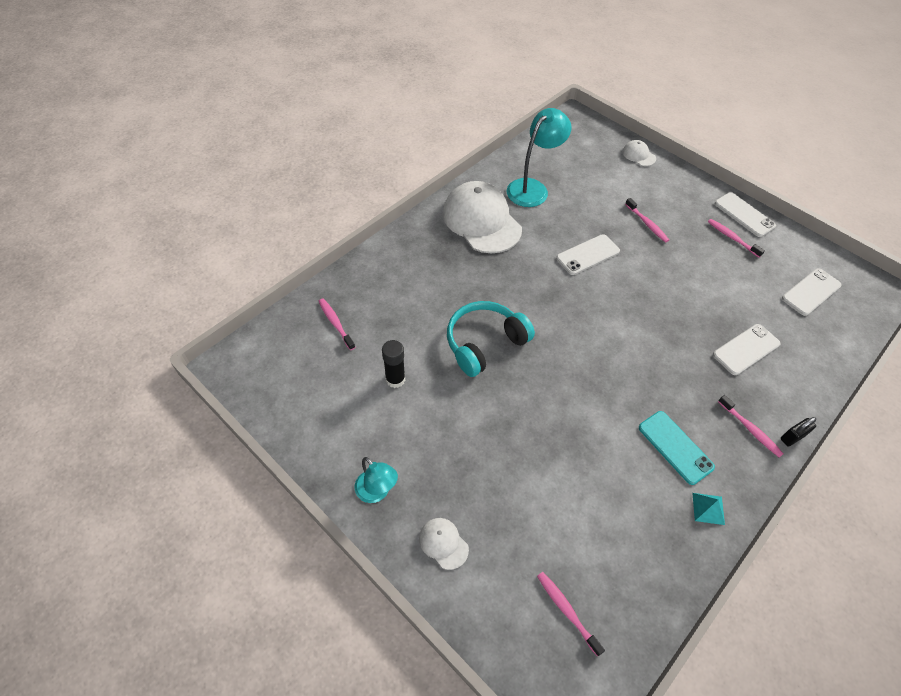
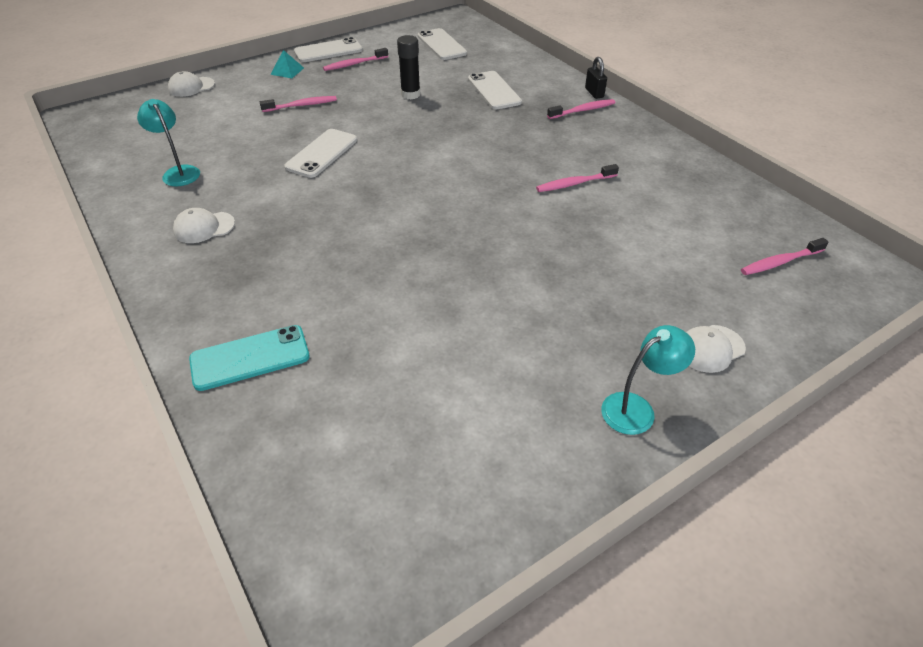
camera: 75 degrees left, 10 degrees down
(336, 323) = (314, 426): pink toothbrush -> pink toothbrush (575, 183)
(395, 379) = (452, 362): black glue stick -> black glue stick (410, 94)
(481, 221) = (204, 227): white cap -> white cap, size x0.43
(484, 343) = (420, 261): turquoise headphones -> none
(532, 188) = (178, 172): turquoise lamp -> turquoise lamp, size x0.61
(588, 255) = (322, 153): white phone -> white phone turned 45 degrees clockwise
(675, 447) = (596, 154): turquoise phone -> turquoise phone (250, 358)
(708, 508) = (664, 152): turquoise pyramid -> turquoise pyramid (287, 71)

